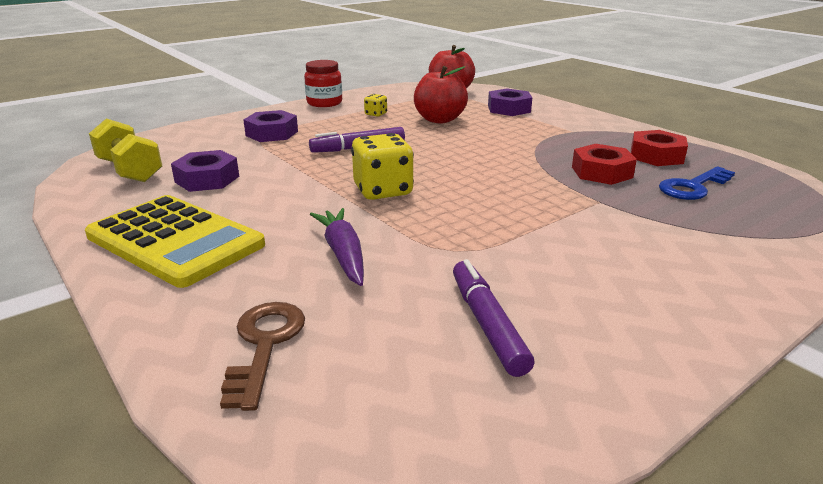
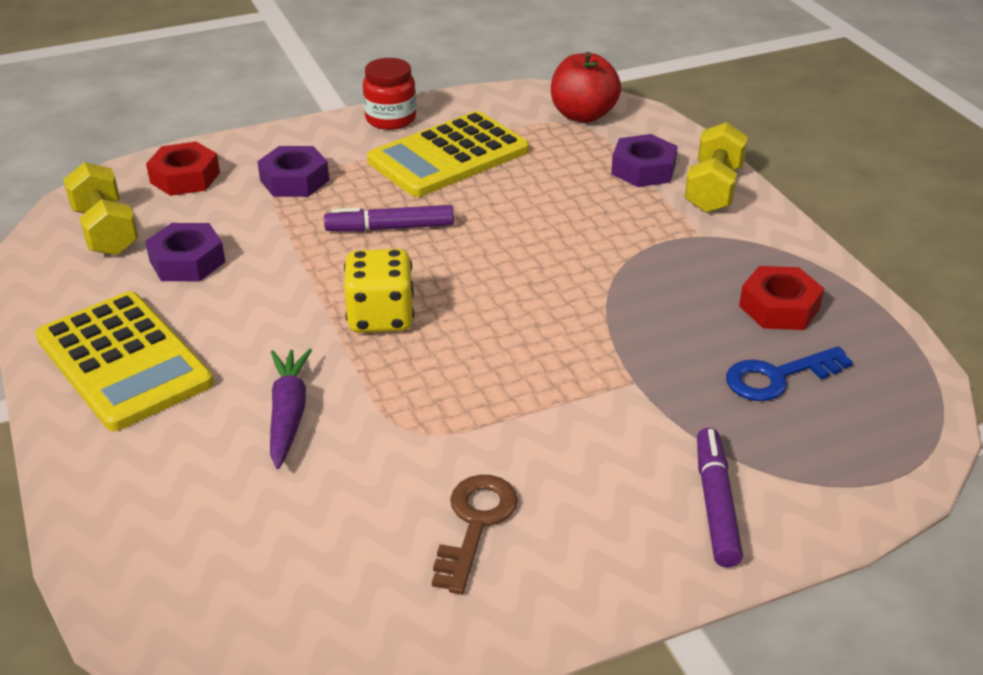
camera: 15 degrees right, 10 degrees up
(264, 344) = (165, 519): brown key -> brown key (475, 523)
(376, 114) = (448, 156): yellow dice -> yellow calculator
(439, 120) = (529, 181): red apple -> none
(487, 324) = (385, 539): purple marker -> purple marker (716, 504)
(560, 113) = (713, 189): none -> yellow dumbbell
(601, 172) = (677, 328): red nut -> red nut (185, 177)

